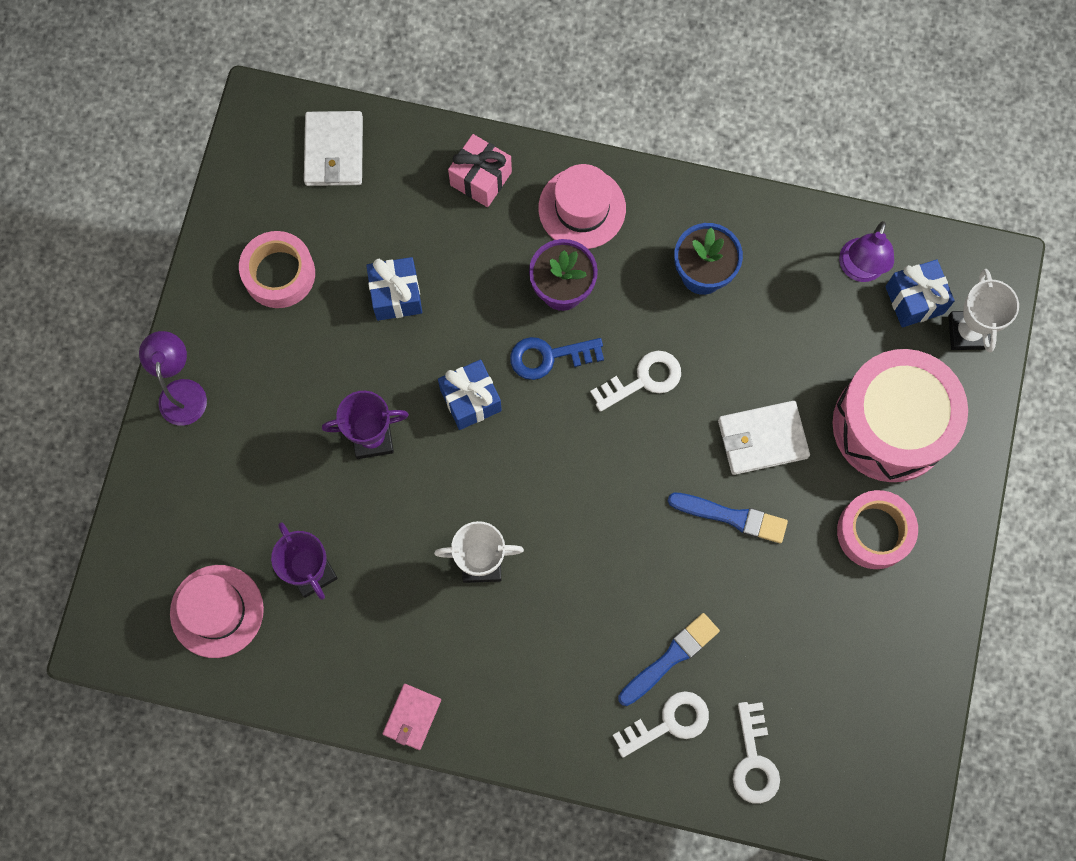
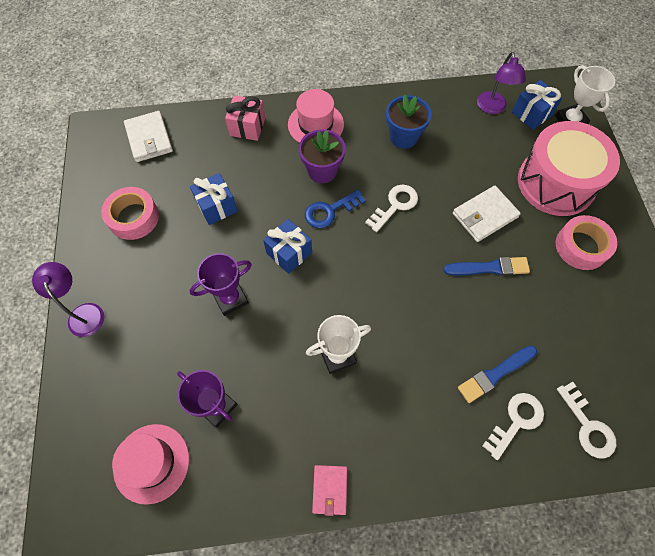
camera: 20 degrees left, 10 degrees down
(670, 658) = (495, 374): blue brush -> blue brush turned 150 degrees counterclockwise

